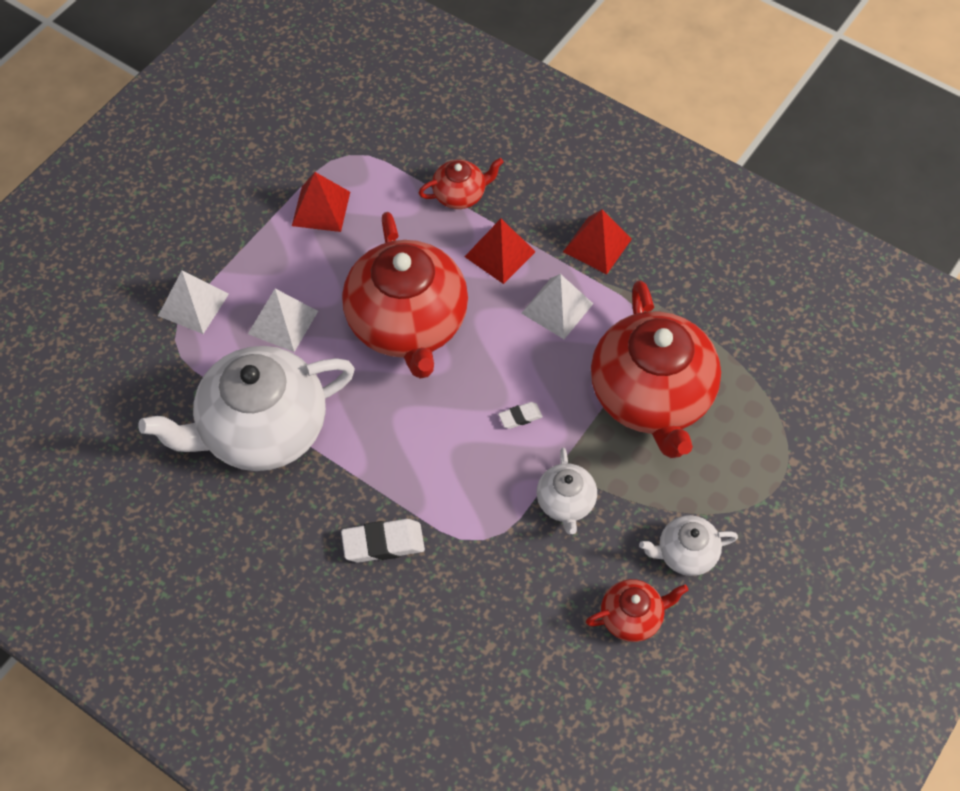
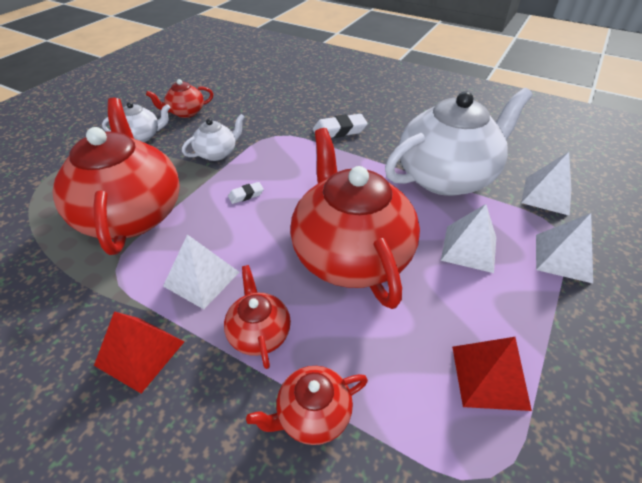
camera: 175 degrees right, 15 degrees down
(154, 388) = (546, 195): none -> white pyramid
(500, 254) = (259, 333): red pyramid -> red teapot
(566, 503) = (217, 153): white teapot -> white teapot turned 60 degrees clockwise

